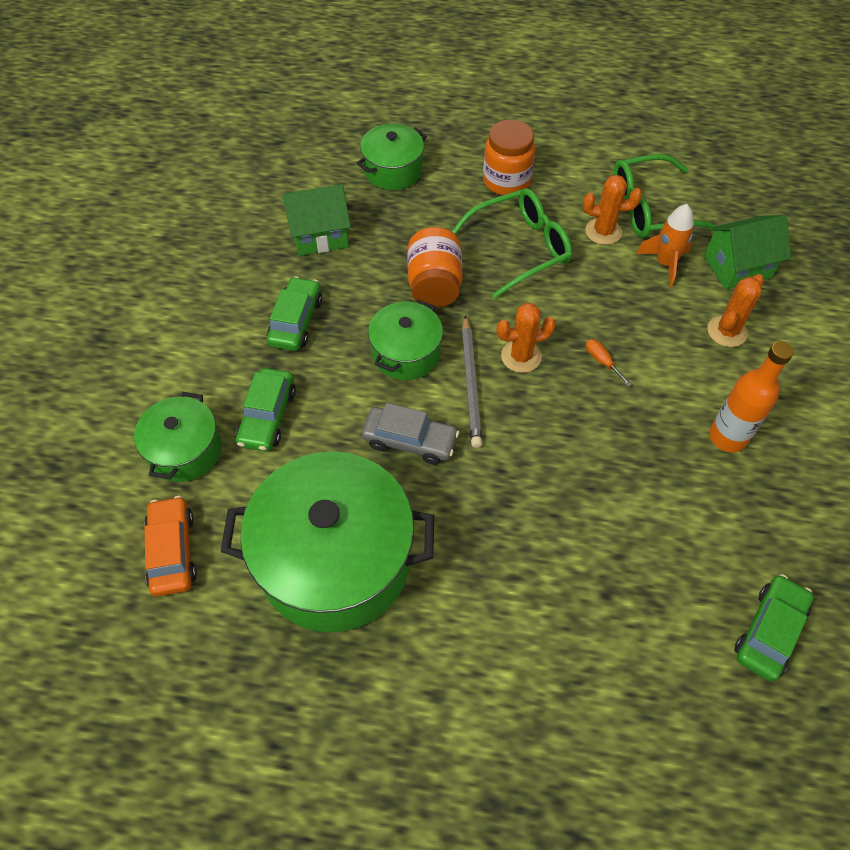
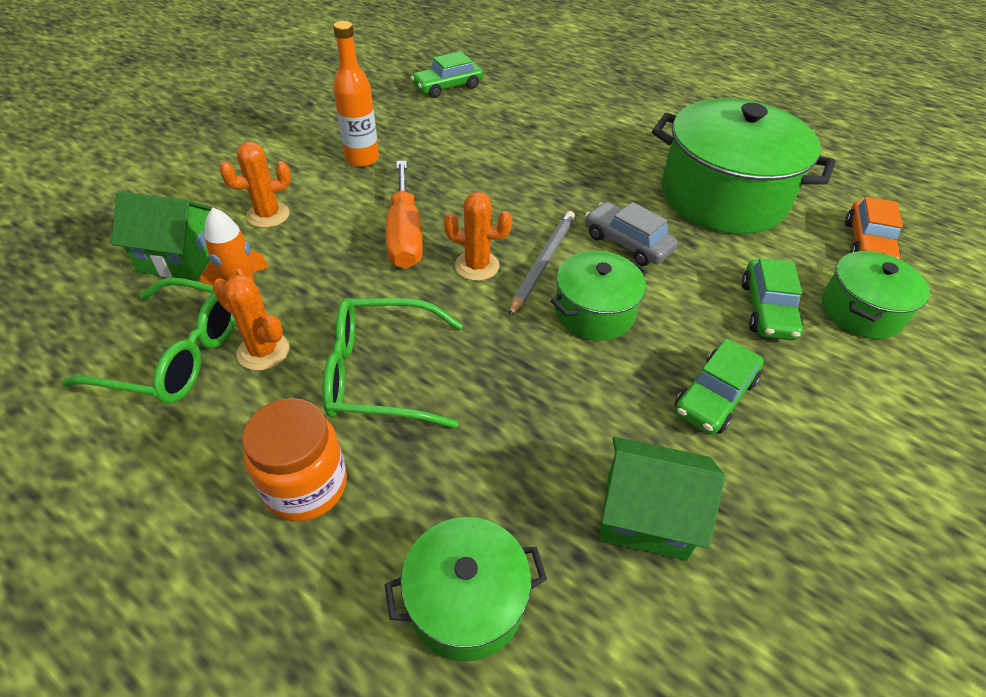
camera: 155 degrees left, 10 degrees down
(267, 416) = (767, 309): green car -> green car turned 150 degrees clockwise
(434, 285) = (519, 371): orange jar -> none
(602, 361) = (404, 235): orange screwdriver -> orange screwdriver, size x2.44

